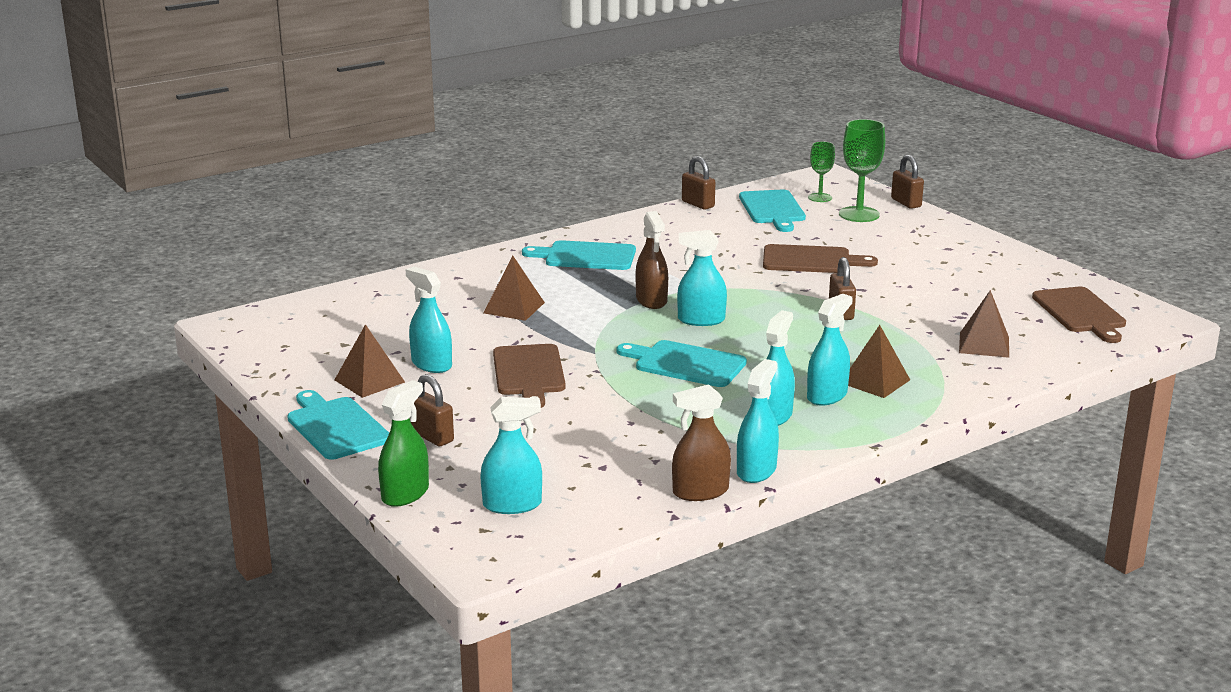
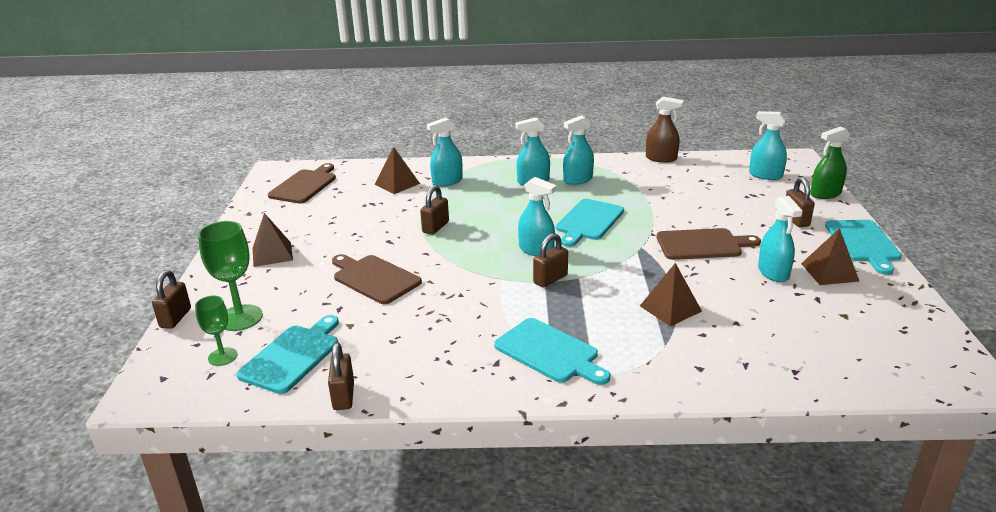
camera: 145 degrees left, 5 degrees up
(529, 373) = (702, 244): brown cutting board -> brown cutting board turned 60 degrees clockwise
(651, 300) = (550, 279): brown spray bottle -> brown padlock
(686, 364) = (588, 221): turquoise cutting board -> turquoise cutting board turned 60 degrees clockwise
(756, 470) = (622, 159): turquoise spray bottle -> turquoise spray bottle (447, 181)
(875, 381) = (494, 182): brown pyramid -> brown pyramid (272, 254)

